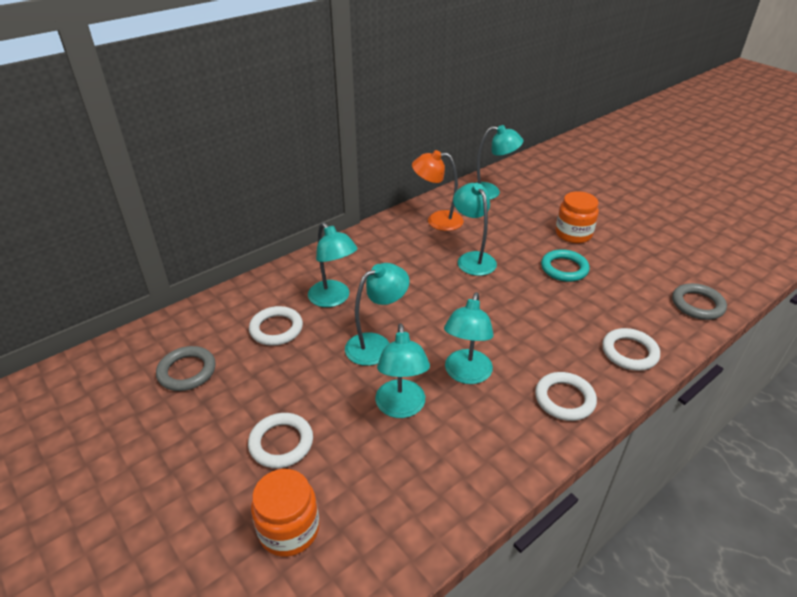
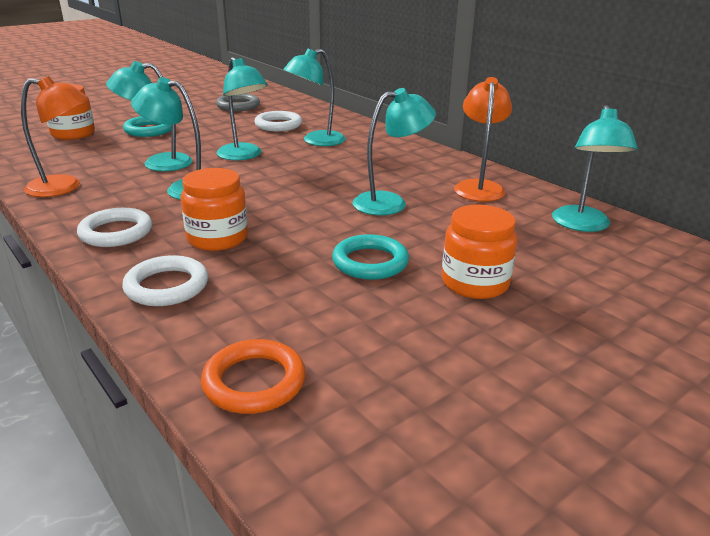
camera: 90 degrees right, 10 degrees down
(281, 443) = (149, 130): white ring -> turquoise ring
(477, 470) = (65, 187): none -> orange lamp
(555, 338) = (217, 238): none -> orange jar
(697, 304) = (254, 382): grey ring -> orange ring

